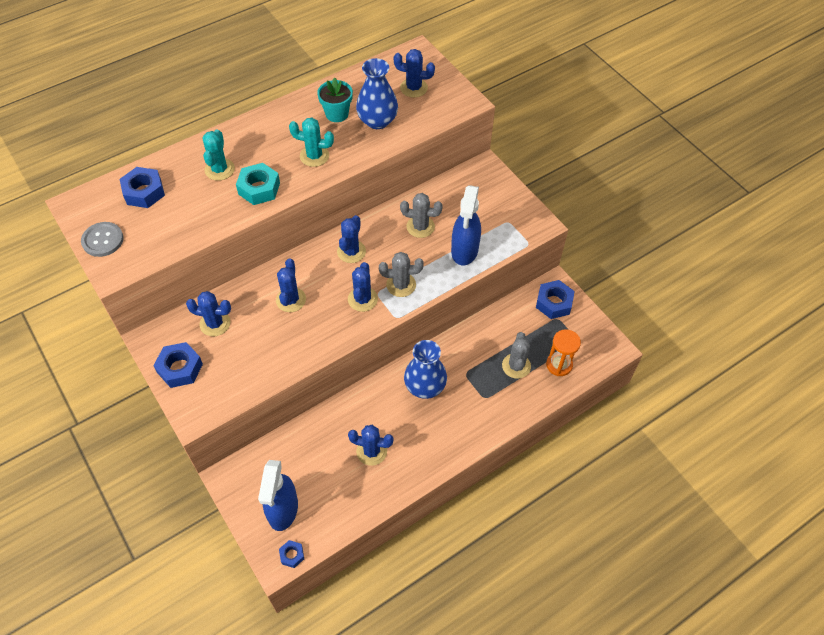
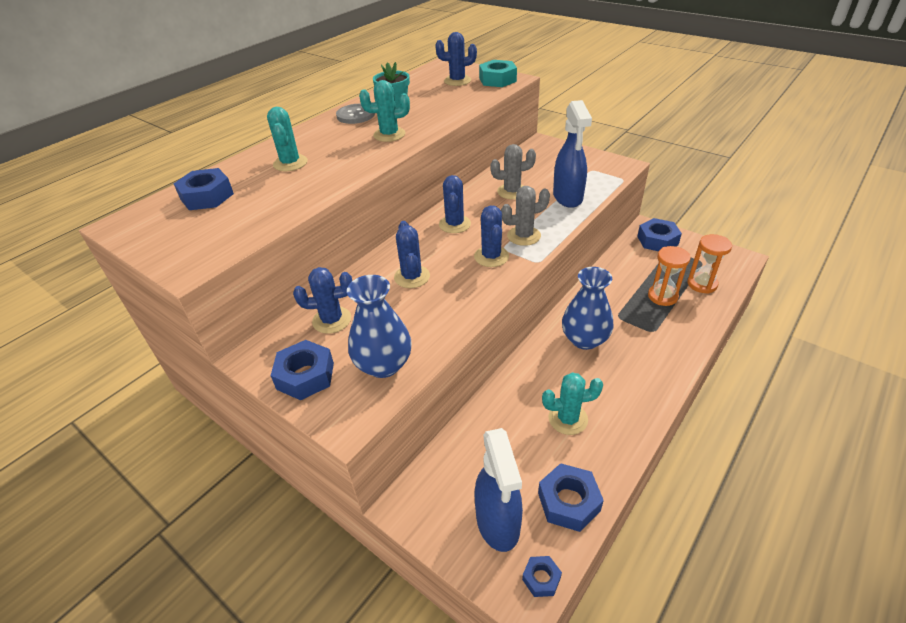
camera: 15 degrees left, 15 degrees down
(103, 240) = (166, 244): grey button -> grey button (355, 115)
(259, 188) = (342, 166): turquoise nut -> turquoise nut (497, 80)
(337, 513) = (568, 502): none -> blue nut
(371, 451) = (568, 419): blue cactus -> turquoise cactus
(377, 121) = (437, 103): blue vase -> blue vase (383, 365)
(516, 366) = (662, 296): grey cactus -> orange hourglass

